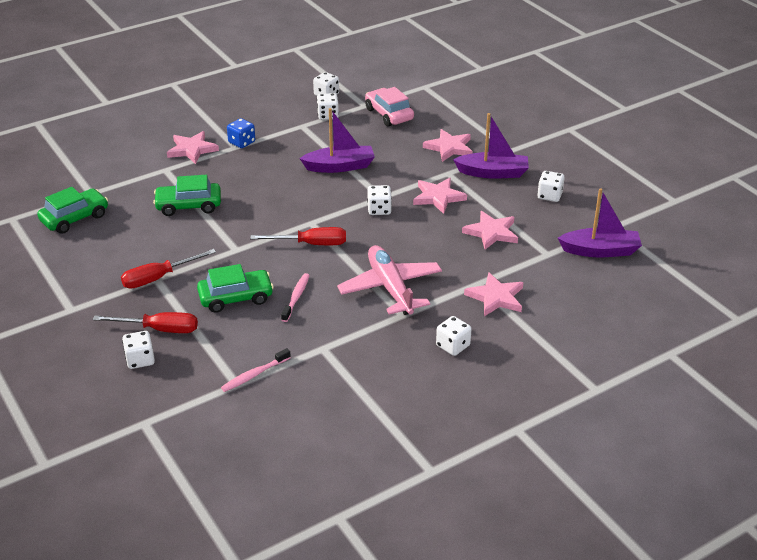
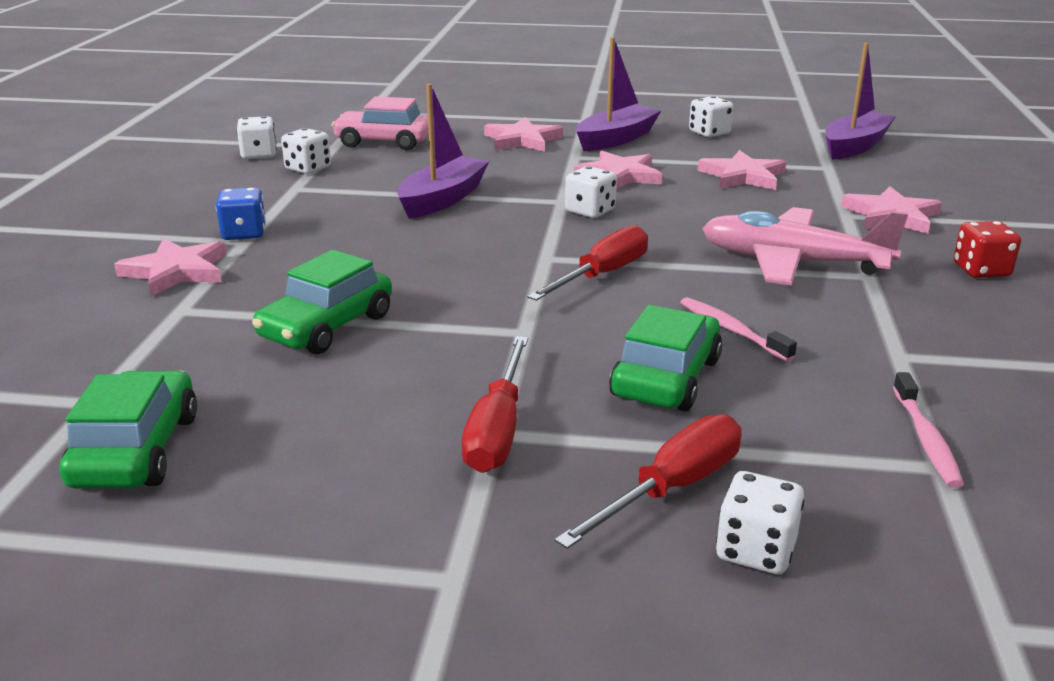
camera: 50 degrees left, 10 degrees down
(453, 346) = (981, 270): white dice -> red dice

